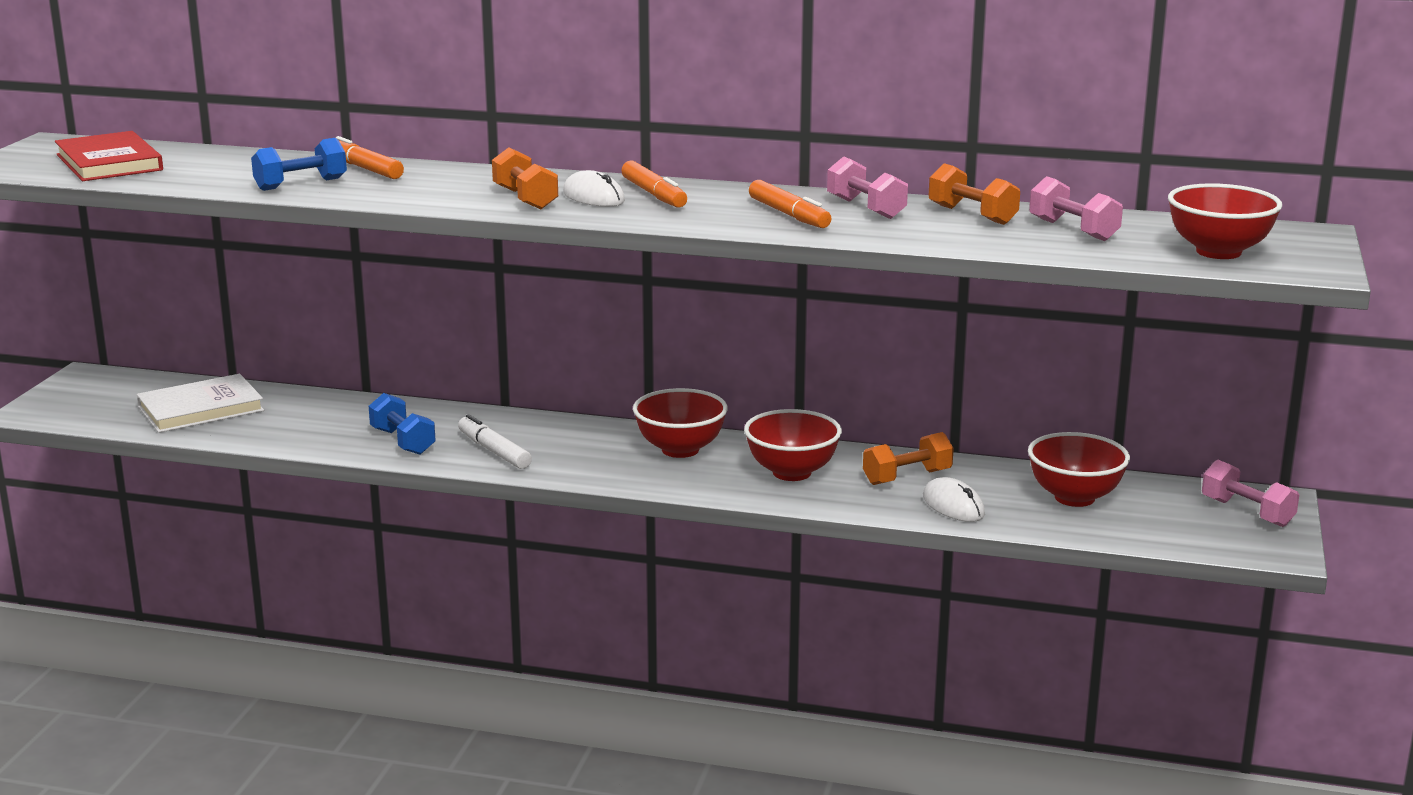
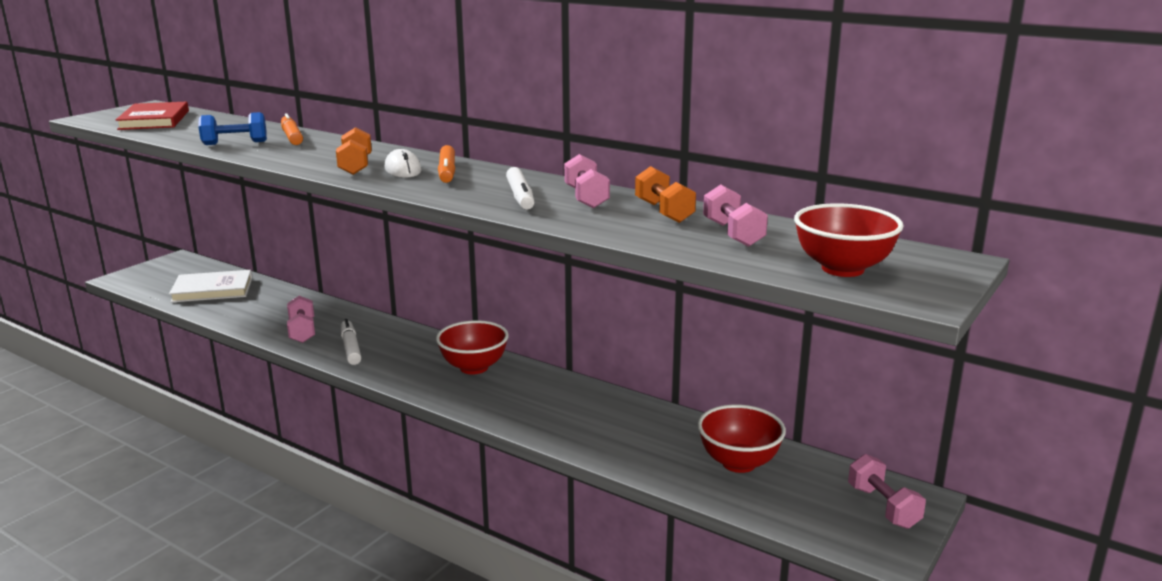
camera: 20 degrees right, 0 degrees up
(402, 441) = (302, 331): blue dumbbell -> pink dumbbell
(788, 214) = (520, 196): orange marker -> white marker
(792, 472) = (535, 400): red bowl -> none
(907, 477) = (618, 419): orange dumbbell -> none
(953, 506) = (632, 452): white mouse -> none

